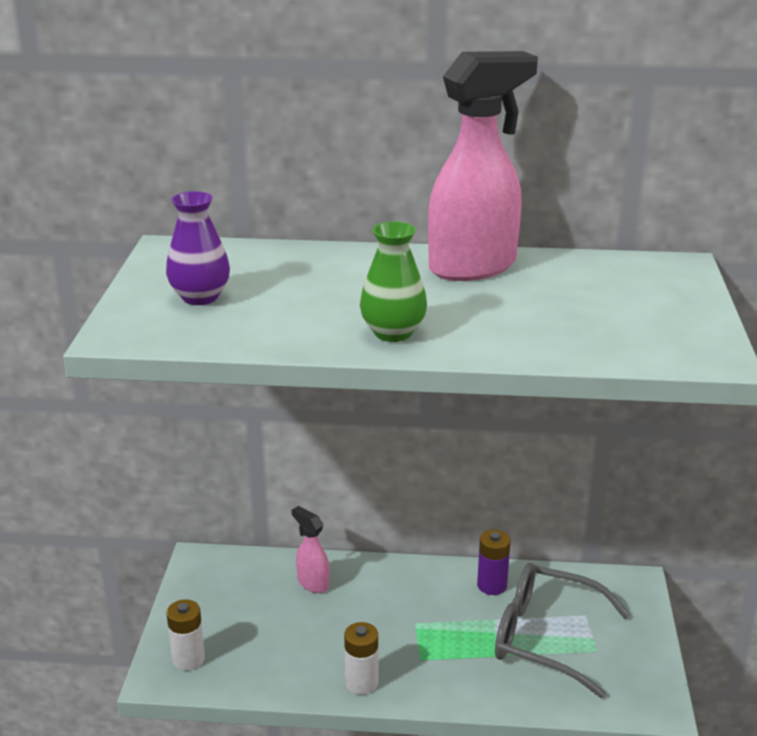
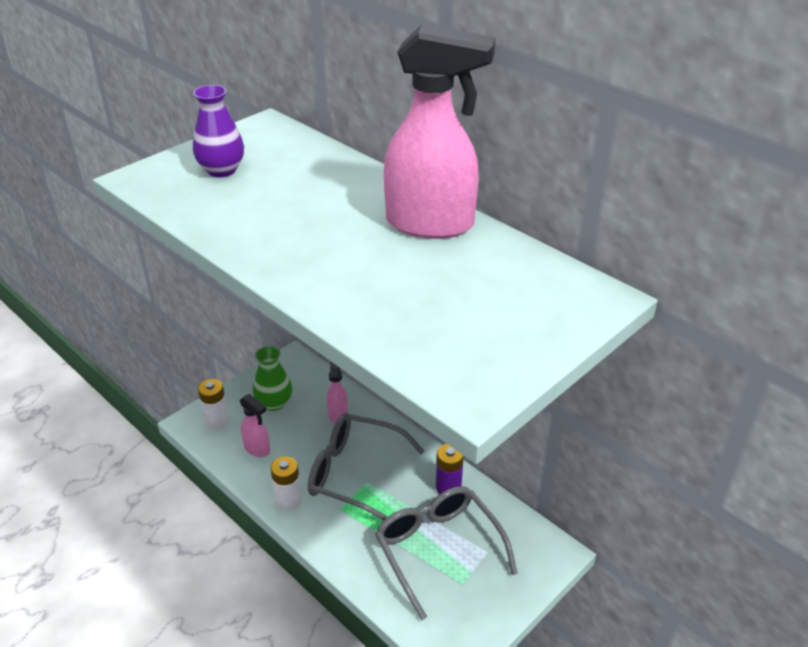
camera: 40 degrees right, 10 degrees up
(269, 658) = (257, 449): none -> pink spray bottle
(393, 333) = (284, 253): green vase -> green vase (274, 403)
(395, 623) = (354, 473): none -> grey glasses

